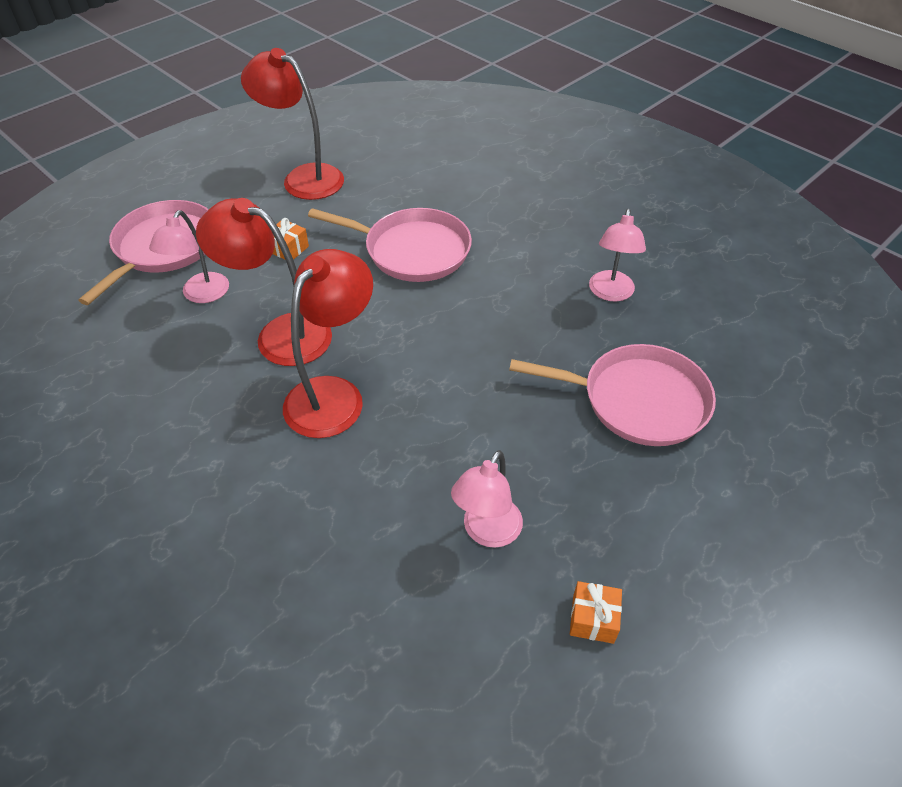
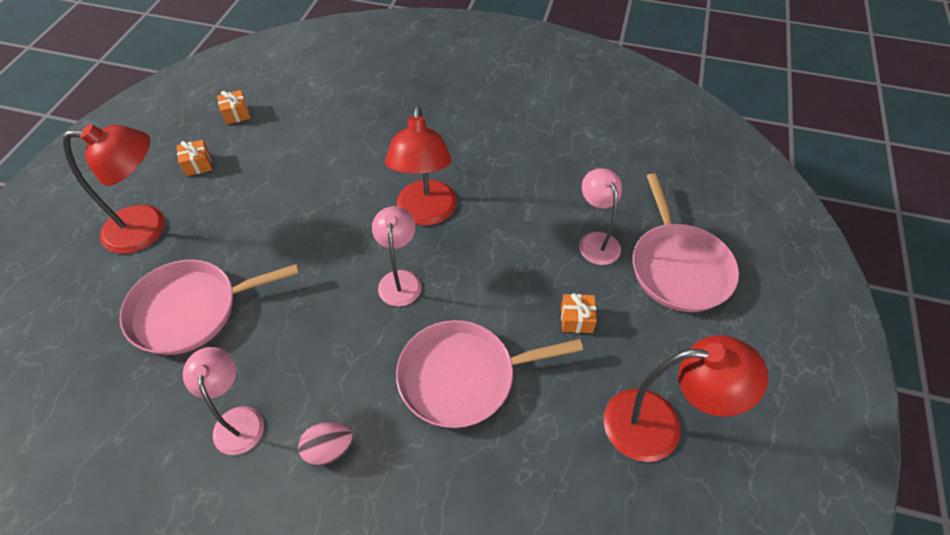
camera: 150 degrees right, 5 degrees up
(280, 334) = (503, 238): red lamp -> red lamp (148, 228)
(487, 532) = (275, 179): pink lamp -> pink lamp (400, 280)
(500, 714) = (236, 114): none -> orange gift
(543, 249) = (329, 449): none -> pink egg

